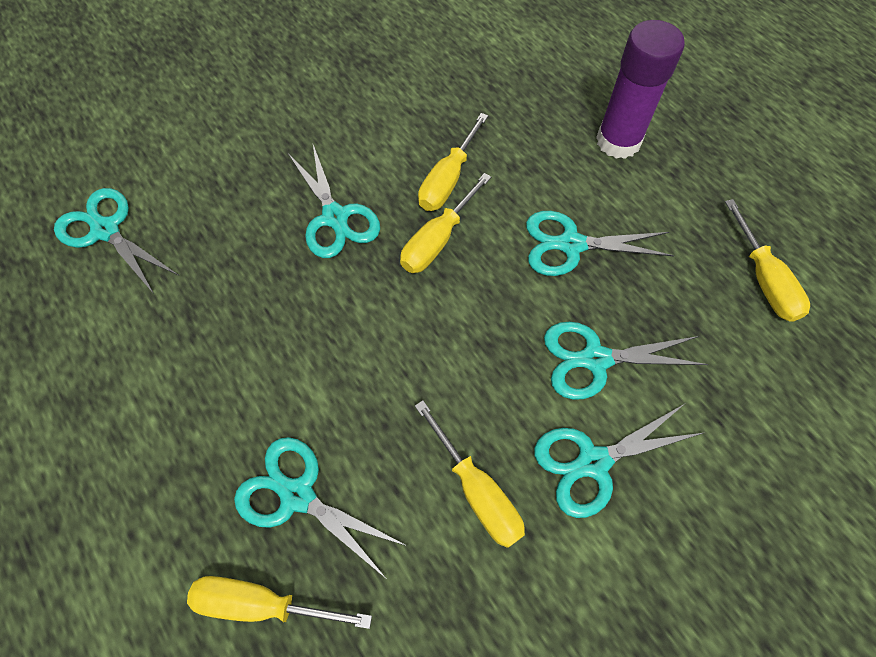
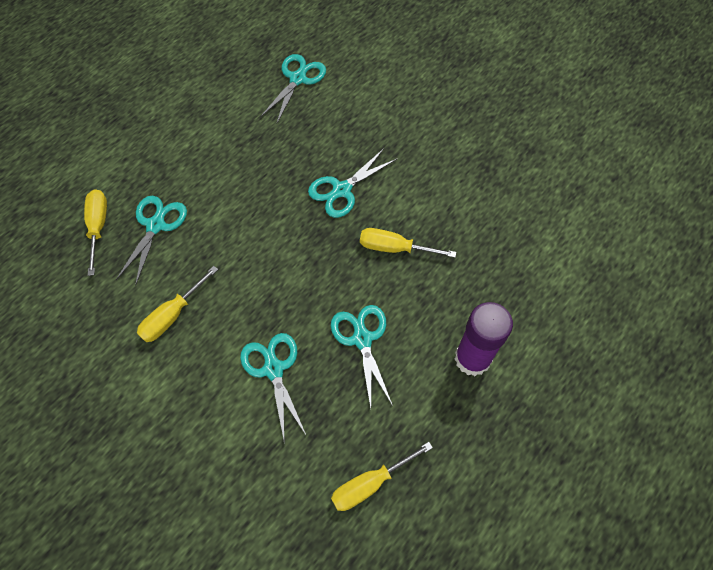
camera: 75 degrees right, 0 degrees up
(438, 239) = (342, 254): yellow screwdriver -> none
(593, 462) = (201, 378): turquoise scissors -> none

